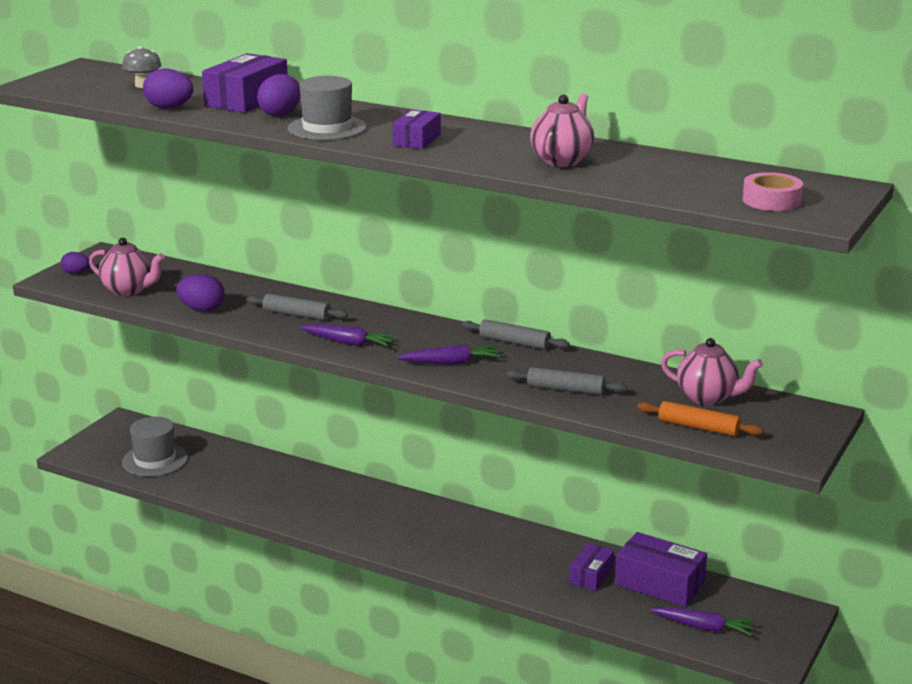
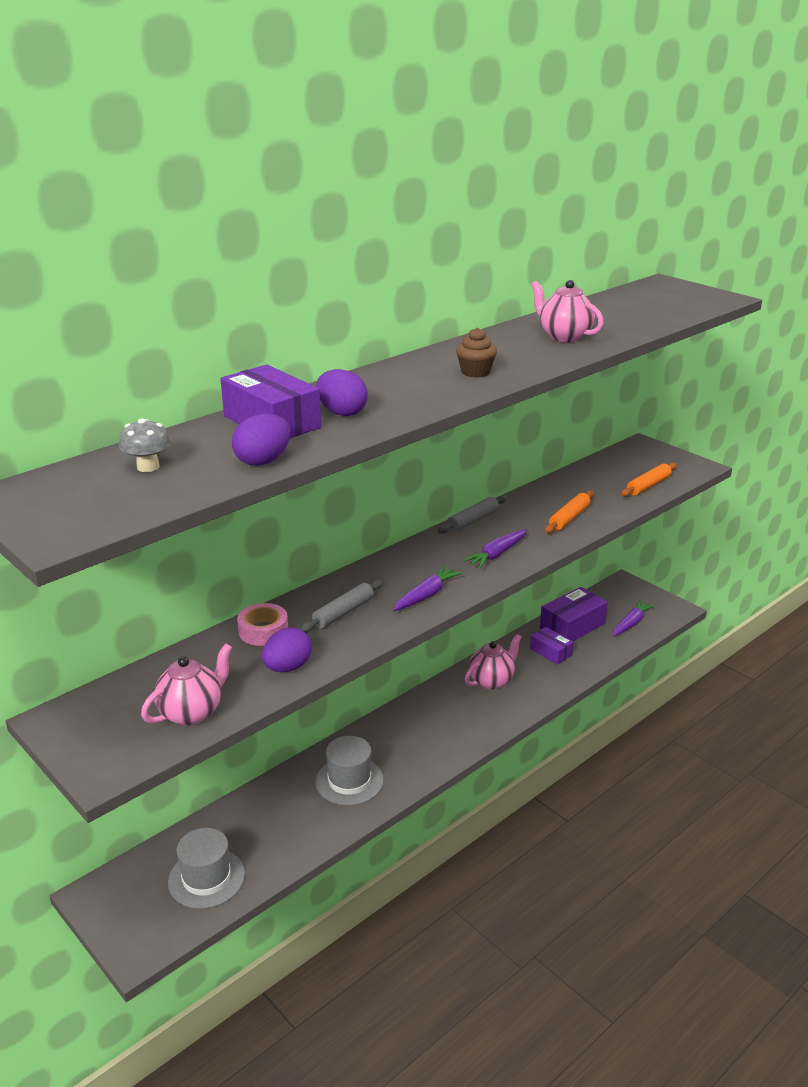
camera: 70 degrees left, 5 degrees up
(76, 273) = (99, 749): purple egg -> none
(327, 128) = (409, 399): grey hat -> grey hat (349, 781)
(417, 140) = (475, 372): purple box -> brown cupcake
(450, 363) = (496, 554): purple carrot -> purple carrot turned 150 degrees counterclockwise
(565, 389) = (569, 518): grey rolling pin -> orange rolling pin
(708, 398) = (604, 473): pink teapot -> pink teapot (491, 681)
(771, 200) = (684, 302): pink tape -> pink tape (263, 631)

